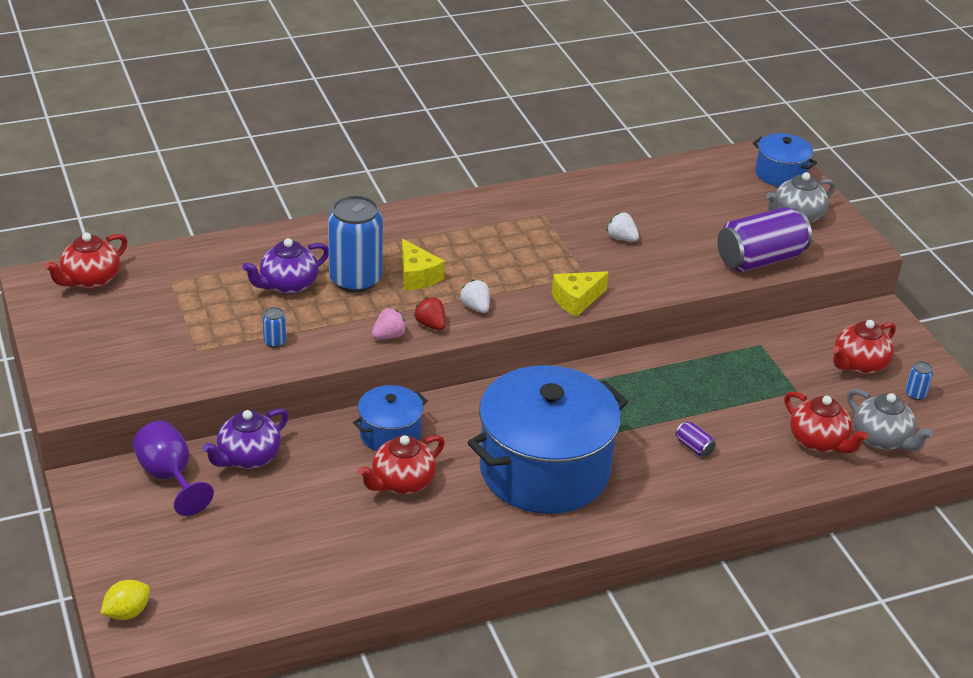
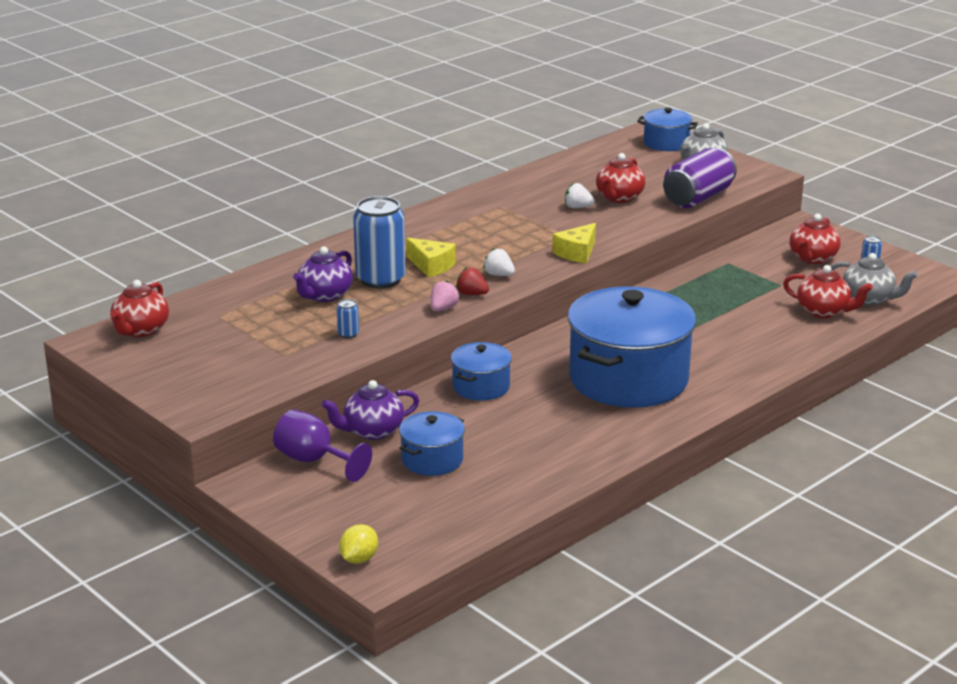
camera: 20 degrees left, 10 degrees down
(248, 457) = (372, 431): purple teapot -> purple teapot turned 45 degrees clockwise
(279, 512) = (432, 460): none -> blue pot
(402, 483) = (519, 415): red teapot -> red teapot (619, 197)
(694, 447) = (733, 337): purple can -> none

